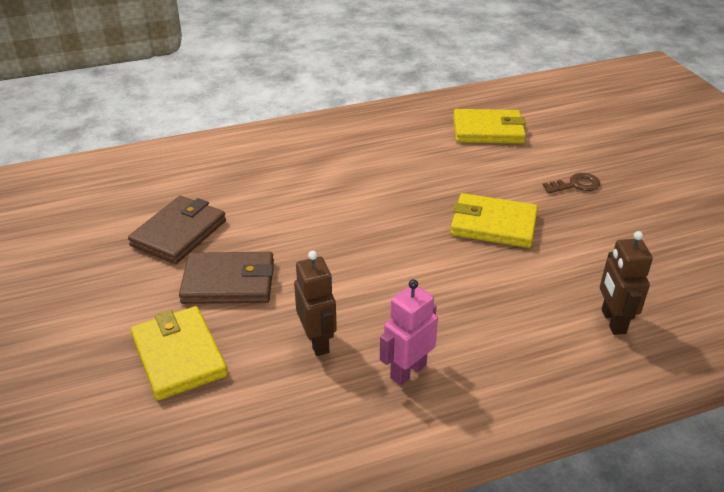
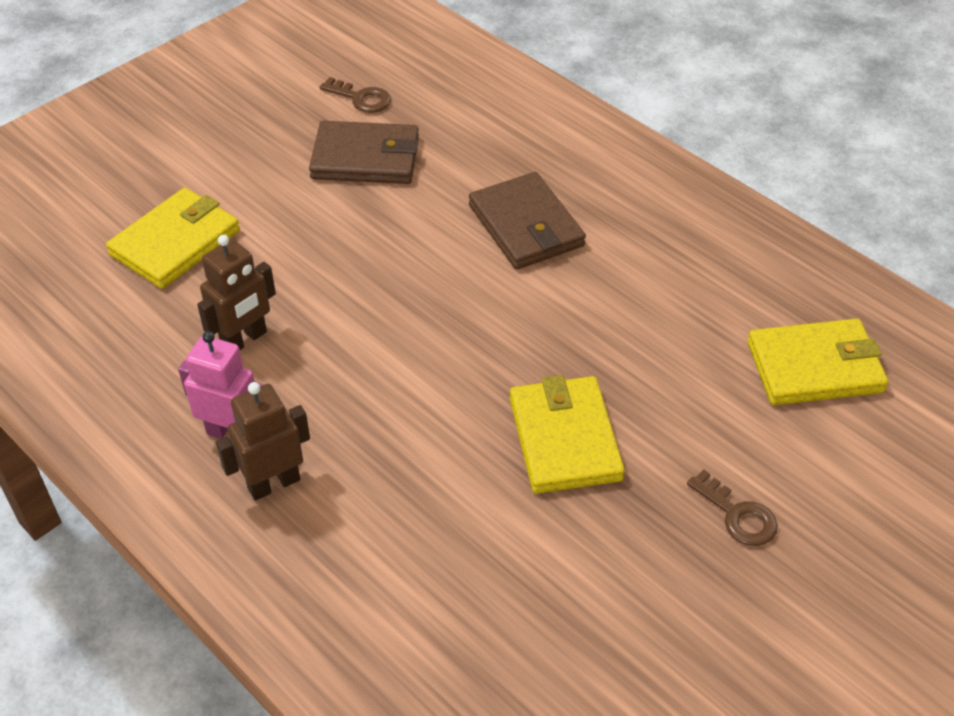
camera: 65 degrees right, 10 degrees up
(112, 218) = (361, 98): none -> brown key
(229, 282) = (305, 231): brown wallet -> brown wallet (526, 226)
(488, 130) = (815, 367): yellow wallet -> yellow wallet turned 75 degrees counterclockwise
(613, 321) = (422, 626): brown robot -> brown robot (273, 483)

